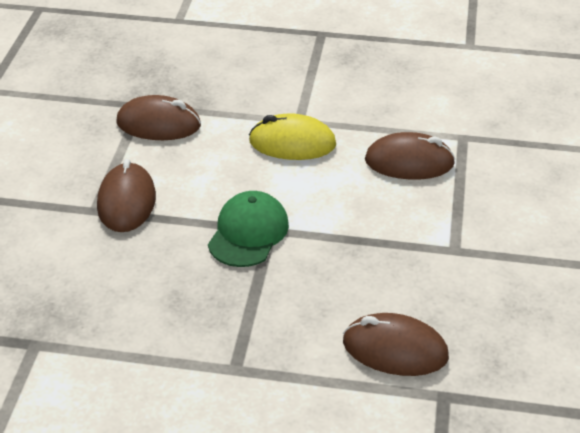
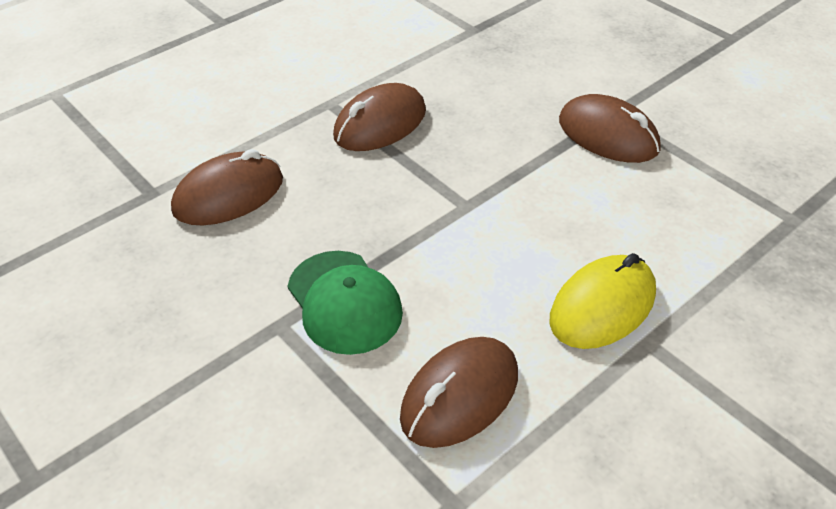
camera: 130 degrees right, 5 degrees up
(158, 124) = (738, 215): brown mouse -> brown mouse (380, 124)
(248, 233) = (478, 188): green cap -> green cap (344, 302)

